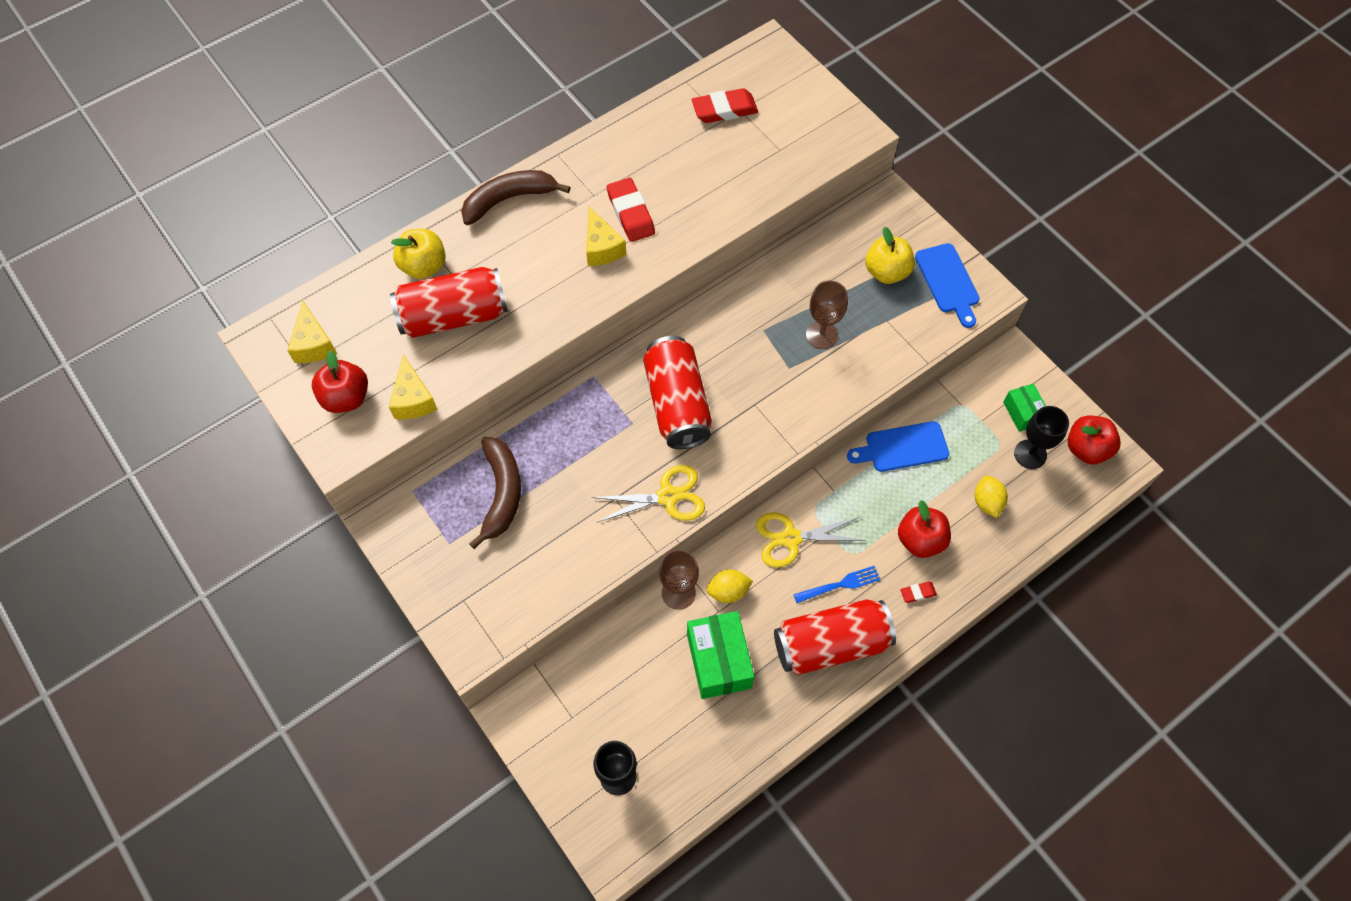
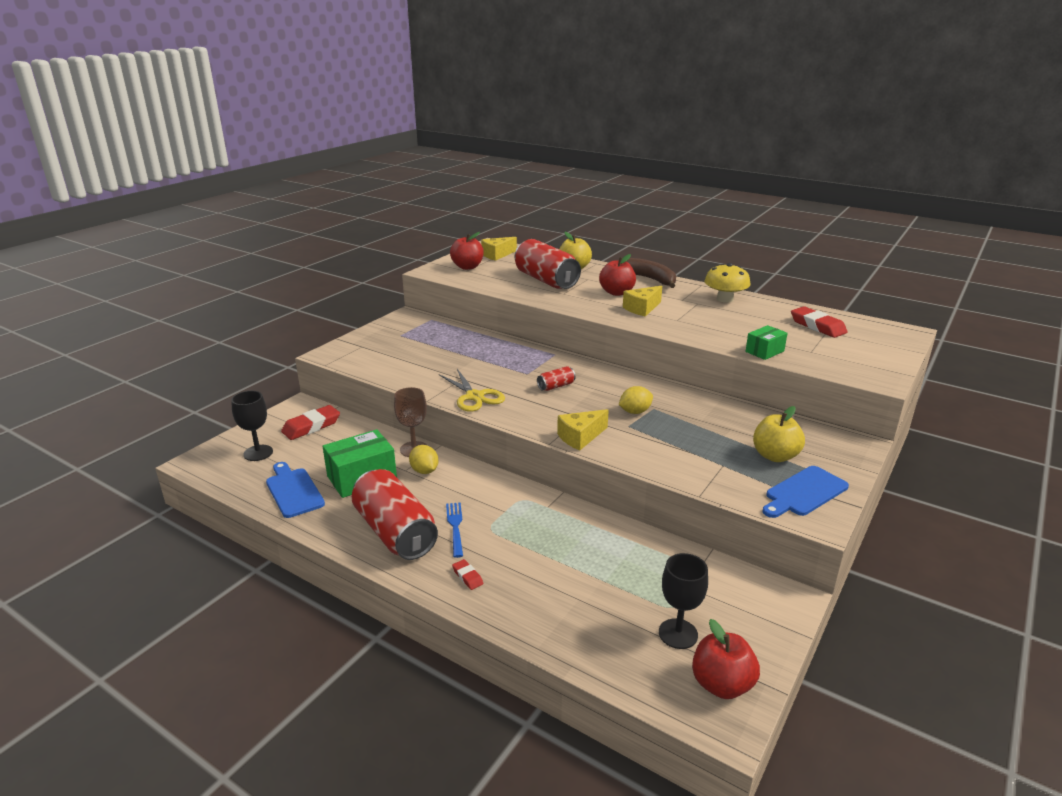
camera: 70 degrees right, 35 degrees down
(413, 399) = (478, 281): yellow cheese -> yellow cheese (580, 437)
(502, 493) = (444, 343): brown banana -> none
(613, 153) = (725, 299): none -> yellow mushroom
(631, 213) = (681, 312): red eraser -> red eraser (311, 426)
(677, 404) = (556, 386): red can -> red can, size x0.43
(791, 538) = (487, 492): yellow scissors -> none
(821, 335) = (674, 435): brown goblet -> none
(840, 585) = (455, 527): blue fork -> blue fork turned 150 degrees counterclockwise
(902, 447) = (619, 538): blue cutting board -> blue cutting board (294, 491)
(920, 540) = (525, 568): red apple -> red apple (616, 292)
(987, 502) = (596, 608): yellow lemon -> yellow lemon (635, 412)
(1023, 413) = (725, 618): green box -> green box (764, 351)

